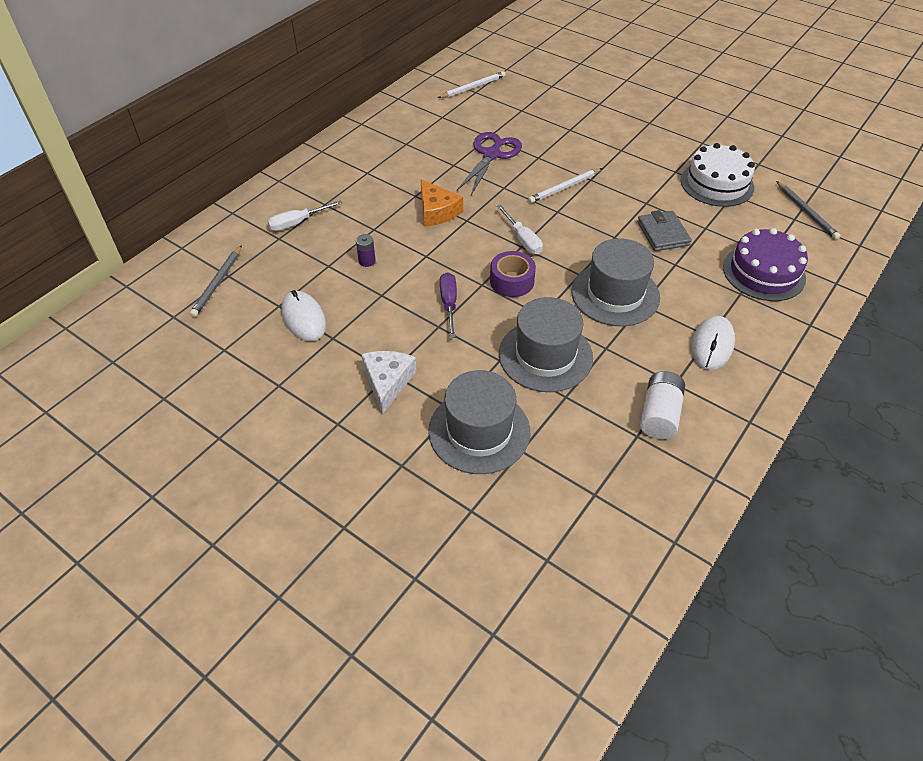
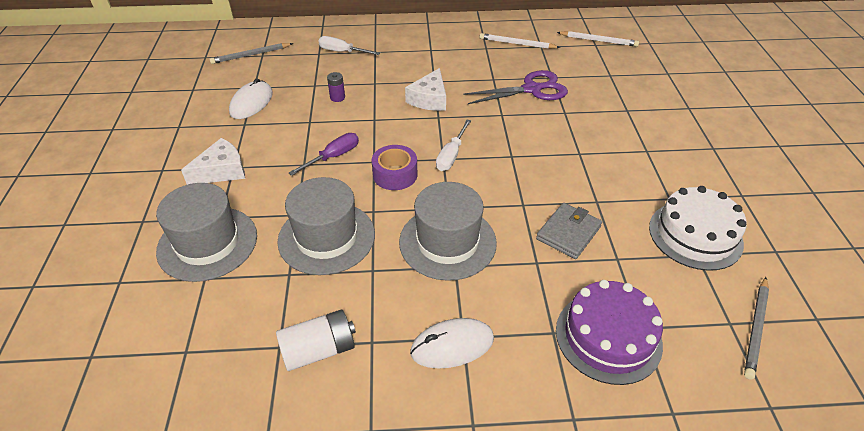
camera: 50 degrees right, 5 degrees down
(437, 211) = (429, 99): orange cheese -> white cheese
(564, 187) = (547, 144): white pencil -> white pencil (517, 44)

